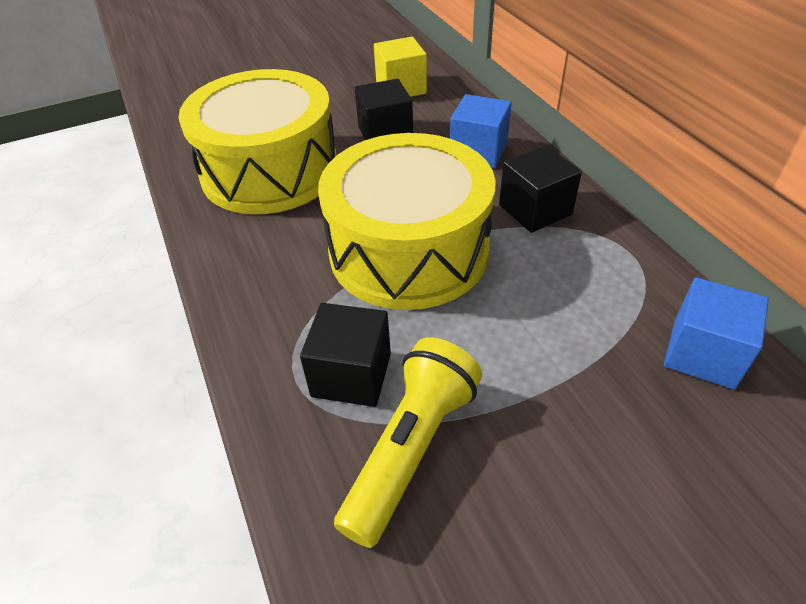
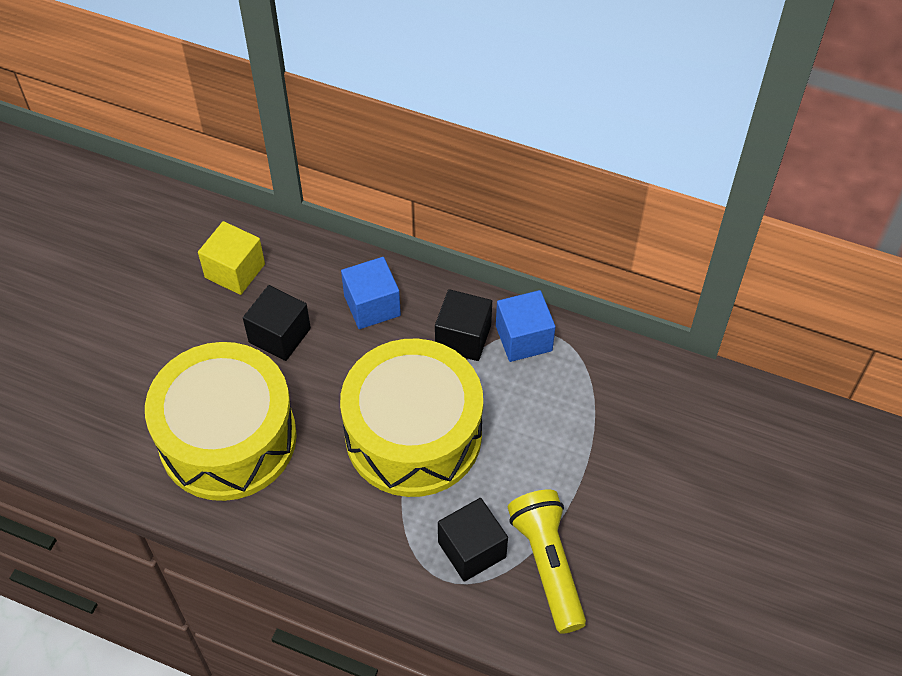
camera: 45 degrees left, 10 degrees up
(703, 354) = (643, 385): blue cube -> blue cube (523, 338)

